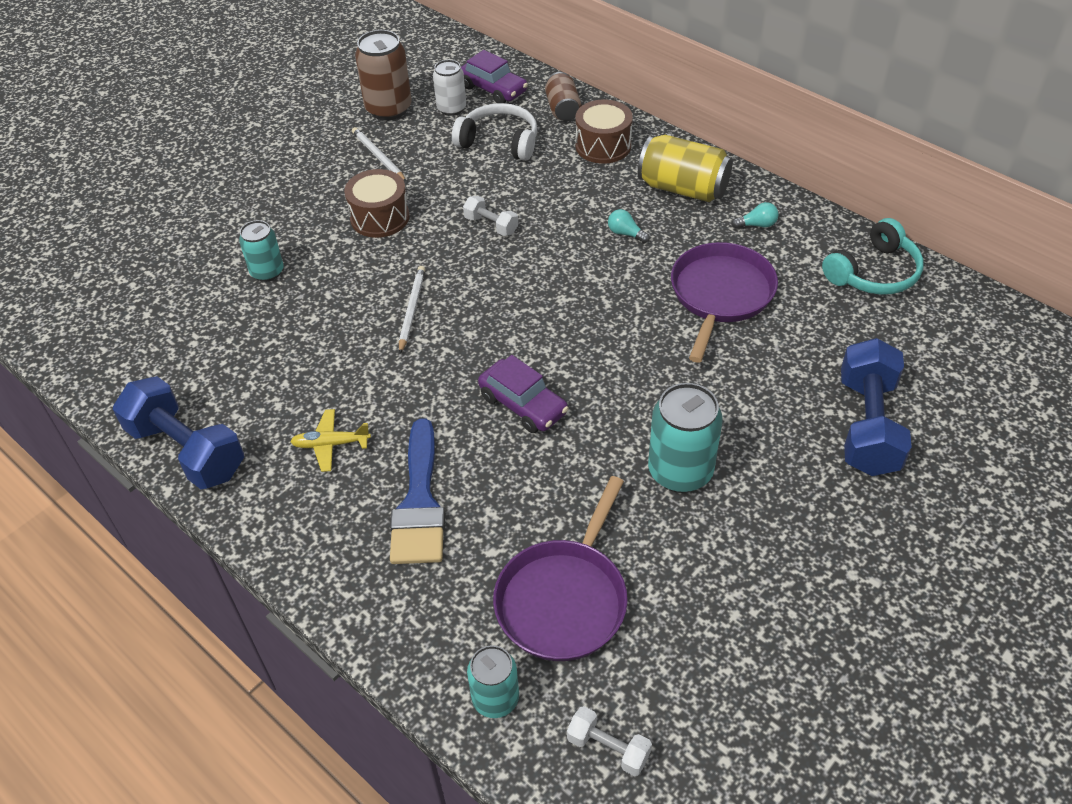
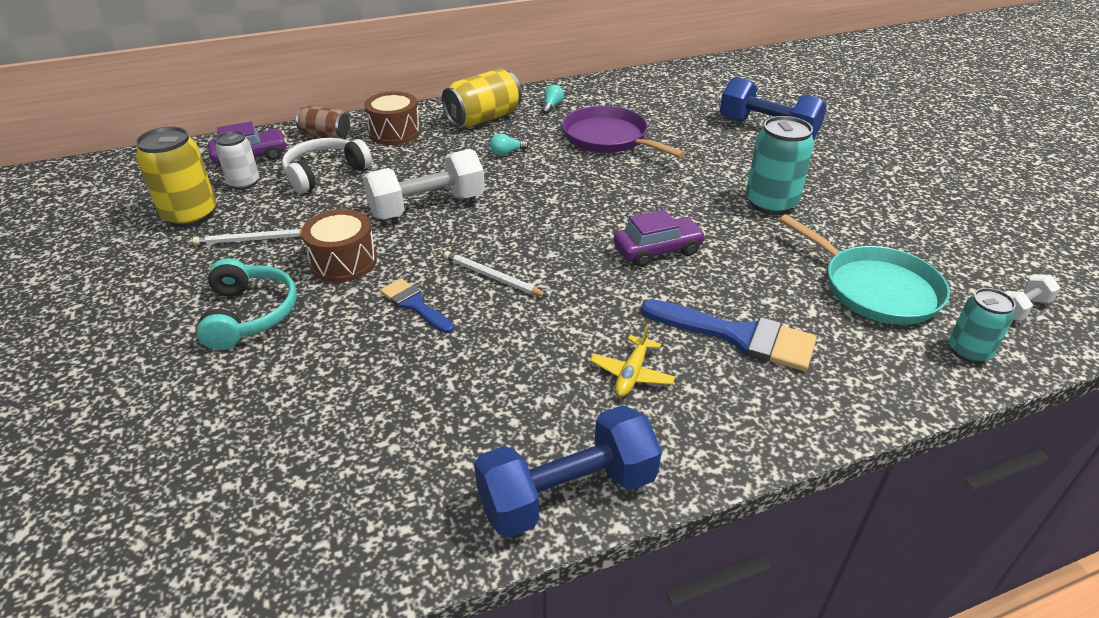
camera: 65 degrees left, 10 degrees down
(267, 272) = (338, 358): turquoise can -> none
(349, 282) = (414, 304): none -> blue brush
(388, 109) = (190, 215): brown can -> yellow can
(491, 225) = (427, 206): white dumbbell -> white dumbbell, size x2.05
(564, 599) = (875, 289): purple pan -> turquoise pan
(874, 273) = (636, 87): turquoise headphones -> turquoise headphones (250, 314)

